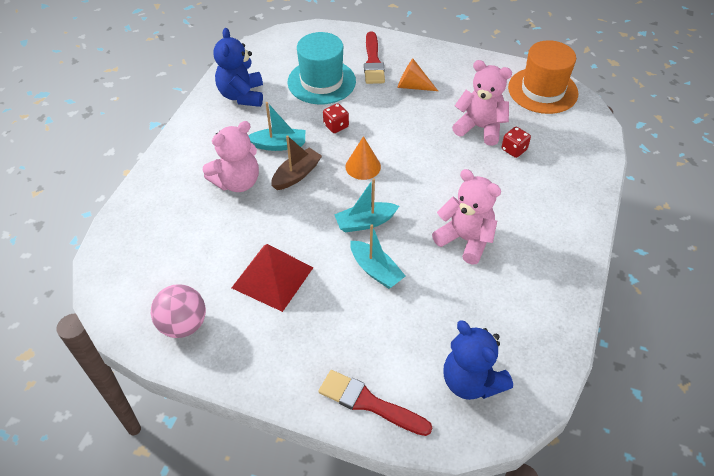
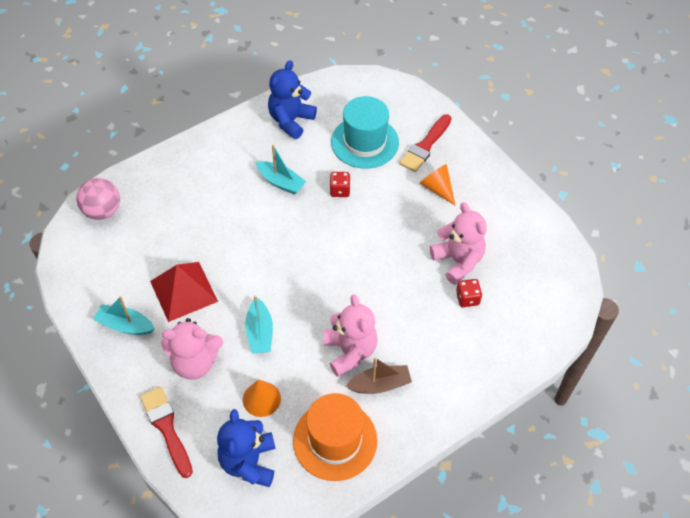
camera: 35 degrees right, 5 degrees up
(183, 325) = (97, 289): pink ball -> pink ball (102, 211)
(237, 182) = (224, 197): pink teddy bear -> pink teddy bear (195, 362)
(296, 175) = (272, 217): brown boat -> brown boat (380, 384)
(363, 166) = (328, 239): orange cone -> orange cone (261, 399)
(365, 222) = (287, 289): turquoise boat -> turquoise boat (125, 325)
(542, 90) = (551, 258): orange hat -> orange hat (335, 440)

